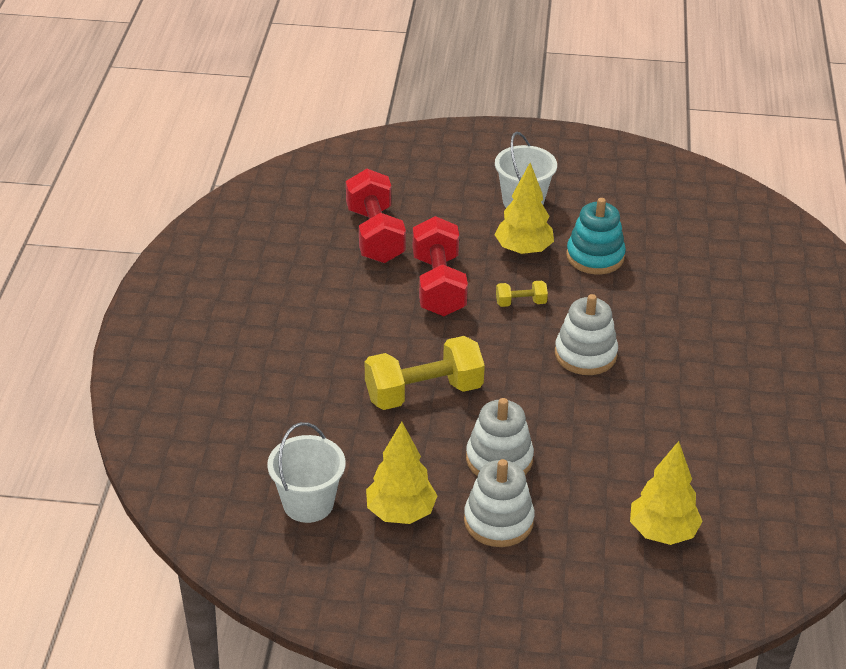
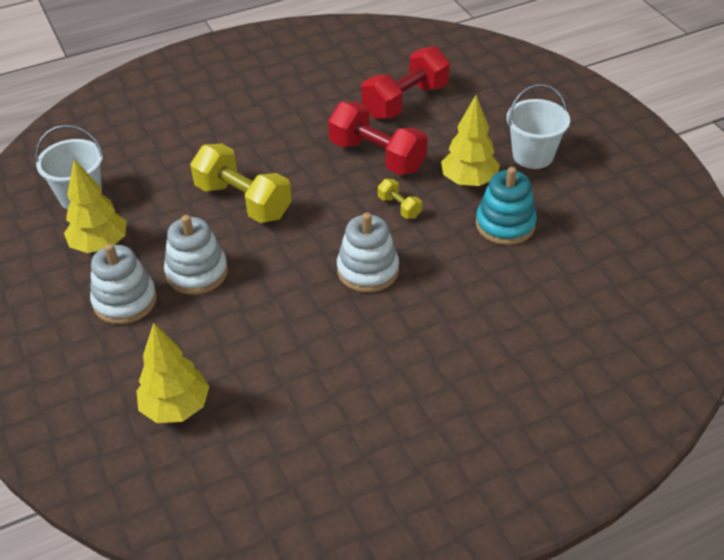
camera: 60 degrees right, 5 degrees up
(438, 285) = (377, 156): red dumbbell -> red dumbbell turned 75 degrees clockwise

